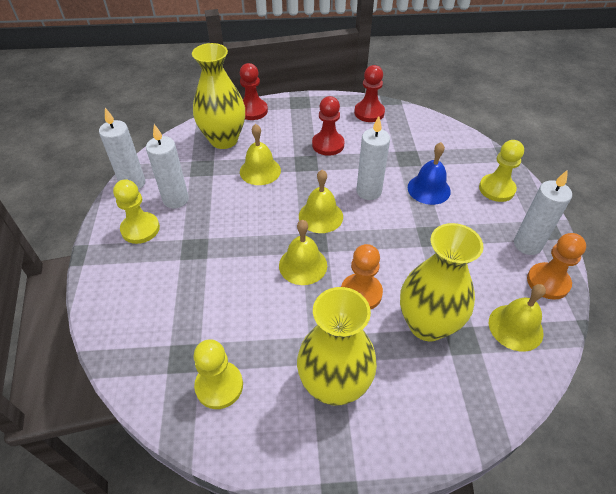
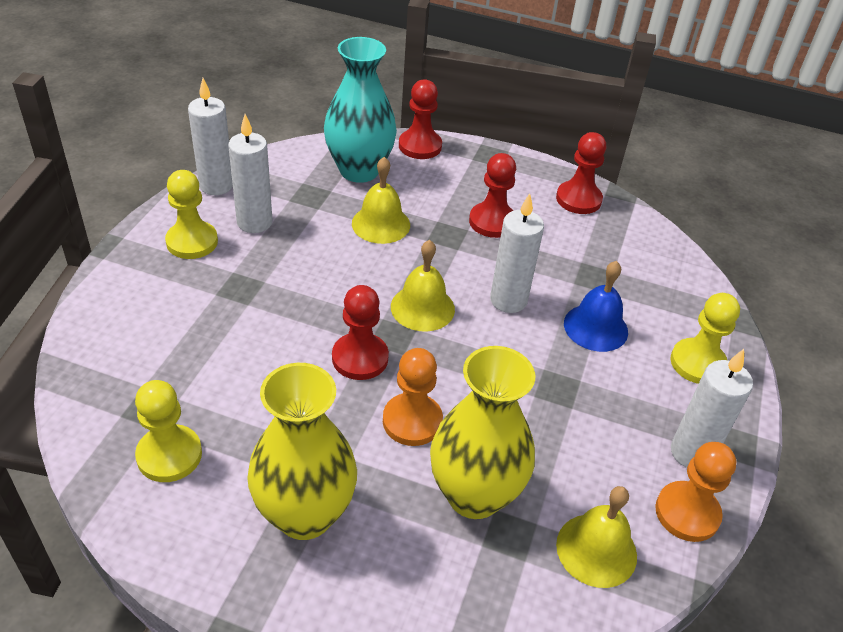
camera: 20 degrees right, 5 degrees down
(224, 140) = (359, 170): yellow vase -> turquoise vase
(303, 265) = (360, 358): yellow bell -> red pawn

